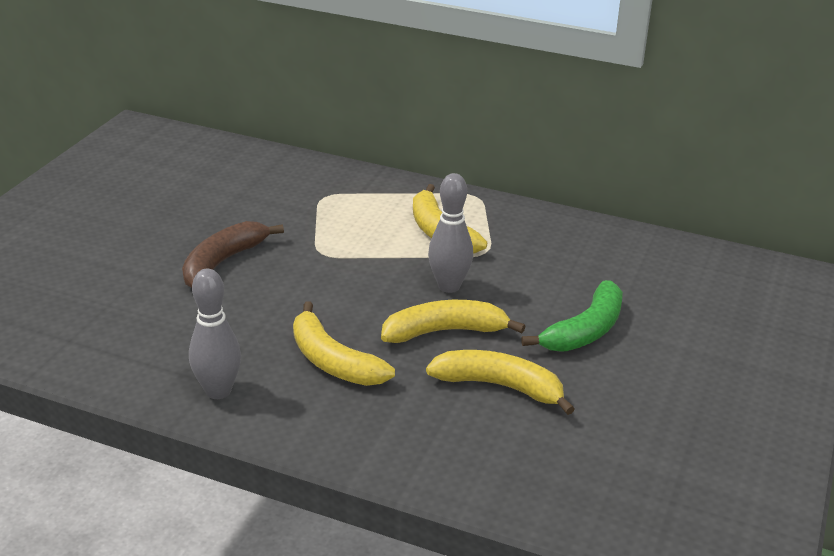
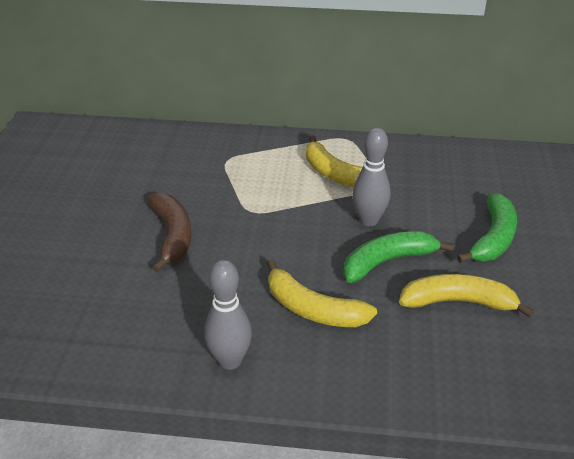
camera: 15 degrees left, 5 degrees up
(223, 262) = (172, 235): brown banana -> brown banana turned 150 degrees clockwise
(445, 331) = (388, 262): yellow banana -> green banana

